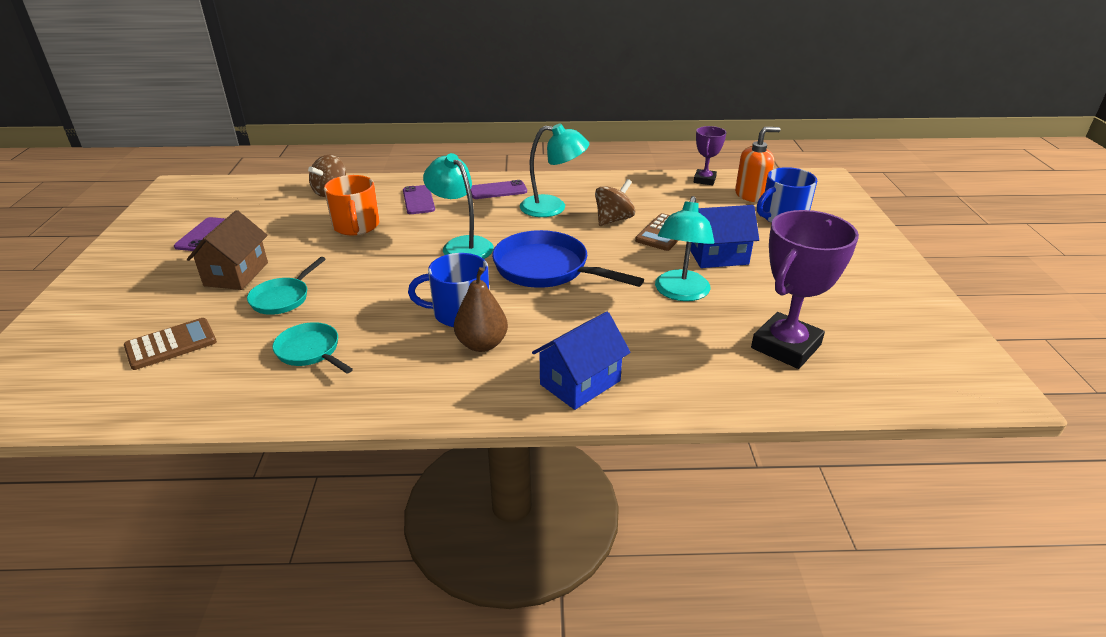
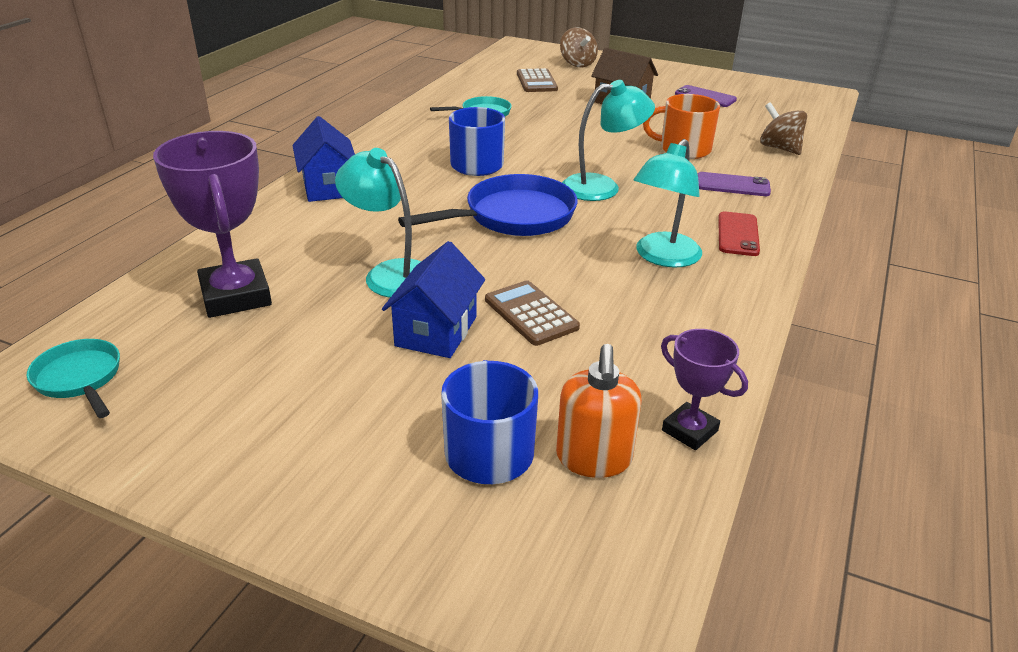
camera: 115 degrees right, 0 degrees up
(283, 298) = (567, 112): turquoise pan -> turquoise pan (80, 379)
(482, 344) = (423, 164): brown pear -> none
(498, 190) = (738, 234): purple phone -> red phone
(613, 220) = (597, 289): brown spinning top -> brown spinning top (577, 64)

